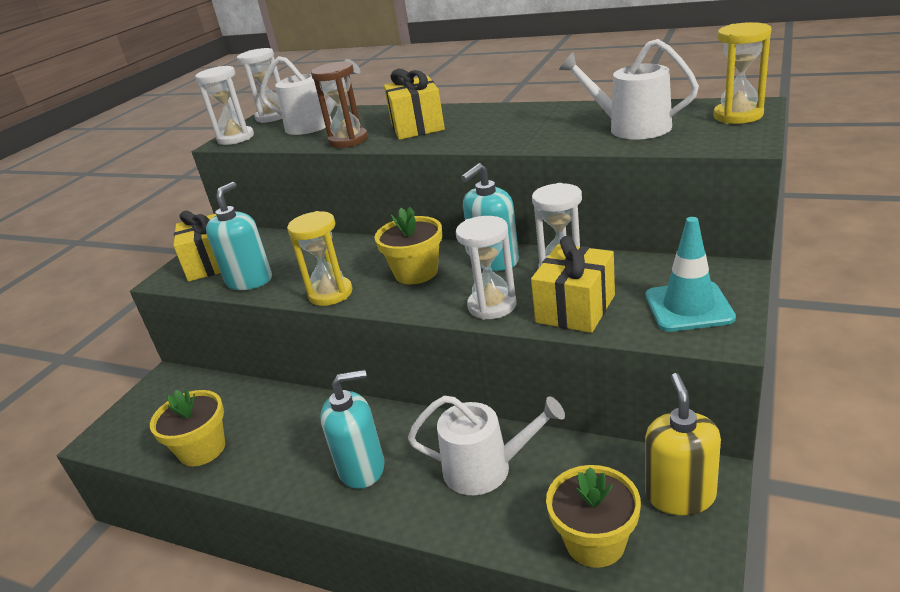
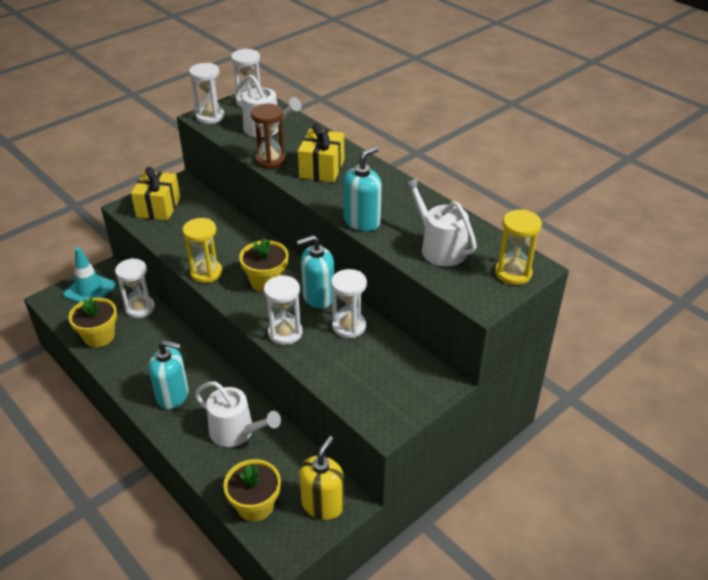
camera: 20 degrees right, 10 degrees up
(239, 396) = (140, 308): none -> white hourglass
(249, 280) = (170, 235): turquoise soap dispenser -> turquoise soap dispenser (362, 221)
(575, 309) = (327, 361): yellow gift -> none
(688, 307) = (389, 395): turquoise traffic cone -> turquoise traffic cone (90, 290)

